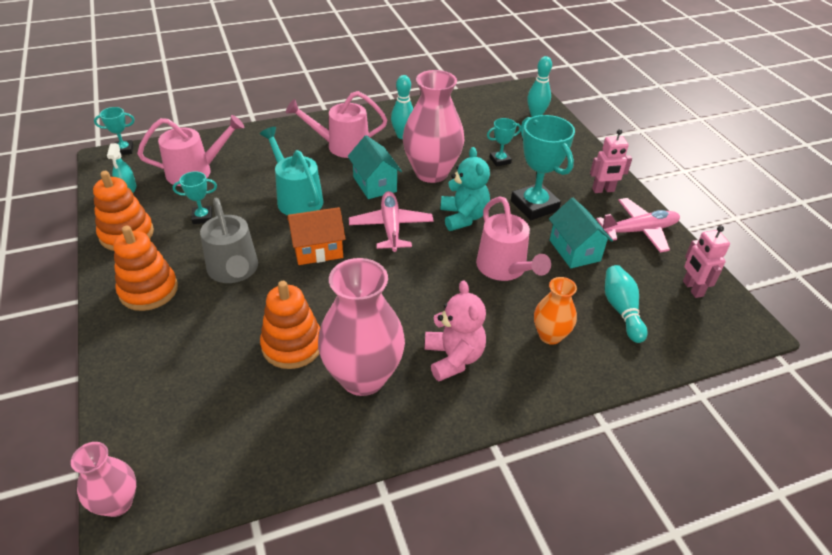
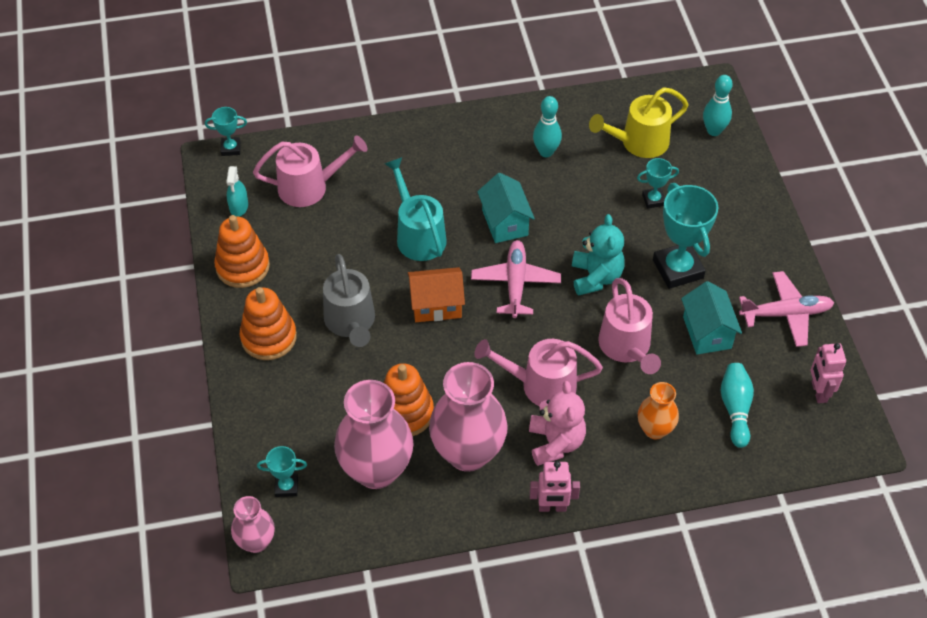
camera: 10 degrees right, 10 degrees up
(202, 217) = (318, 252): turquoise trophy -> turquoise trophy (286, 487)
(341, 146) = (473, 162): pink watering can -> pink watering can (540, 385)
(431, 173) = (571, 211): pink vase -> pink vase (376, 470)
(478, 125) = (638, 143): none -> yellow watering can
(603, 190) = (762, 254): pink robot -> pink robot (552, 507)

